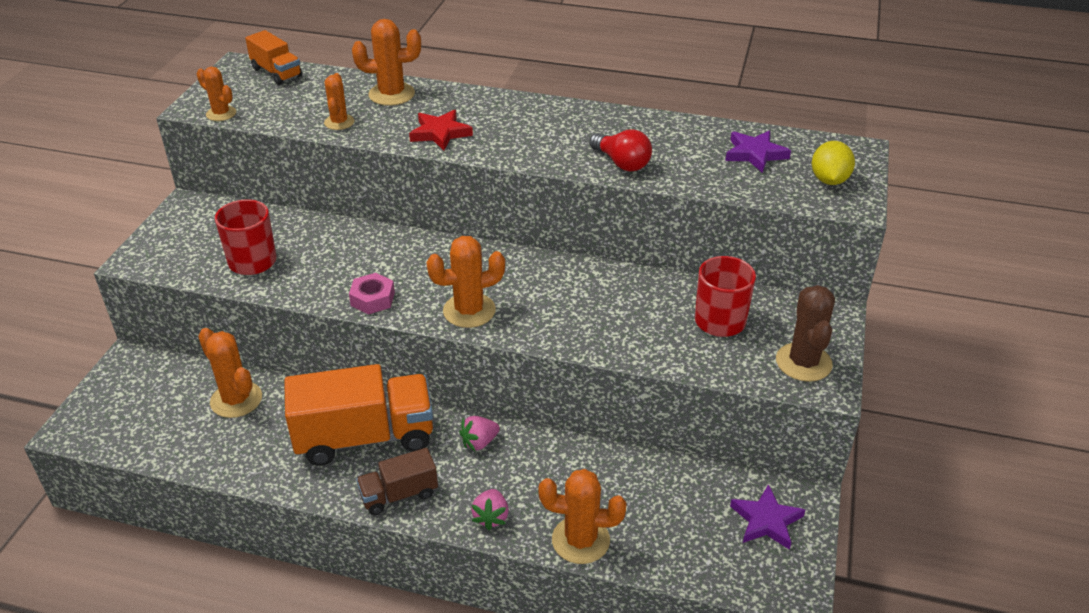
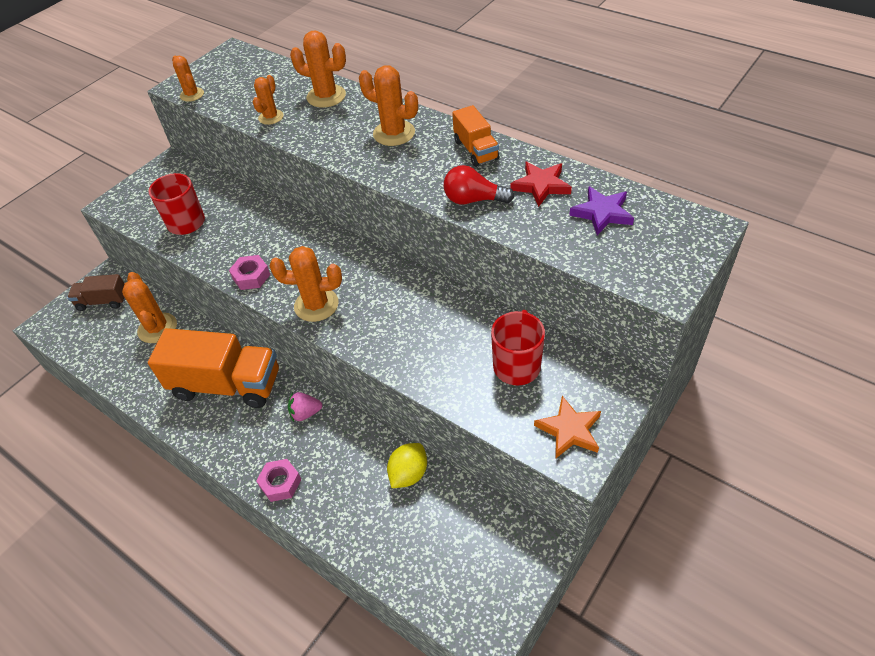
camera: 25 degrees right, 10 degrees up
(276, 73) = (253, 62): orange truck -> orange truck (476, 150)
(399, 494) = (225, 442): brown truck -> brown truck (103, 301)
(440, 133) = (341, 141): red star -> red star (541, 186)
(491, 517) = (280, 483): pink strawberry -> pink nut
(580, 540) = (336, 526): orange cactus -> orange cactus (394, 133)
(622, 163) = (473, 200): red light bulb -> red light bulb turned 120 degrees clockwise
(766, 521) = (496, 558): purple star -> none
(803, 362) = (569, 430): brown cactus -> orange star
(829, 180) = (658, 257): yellow lemon -> yellow lemon (408, 474)

